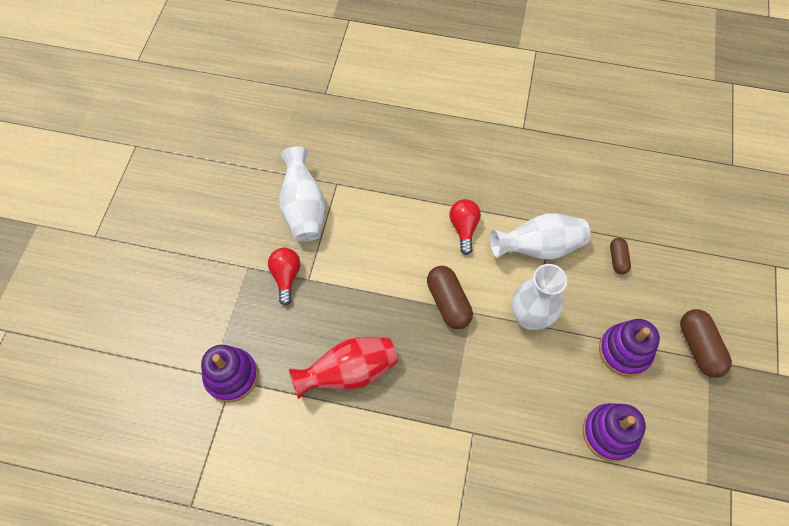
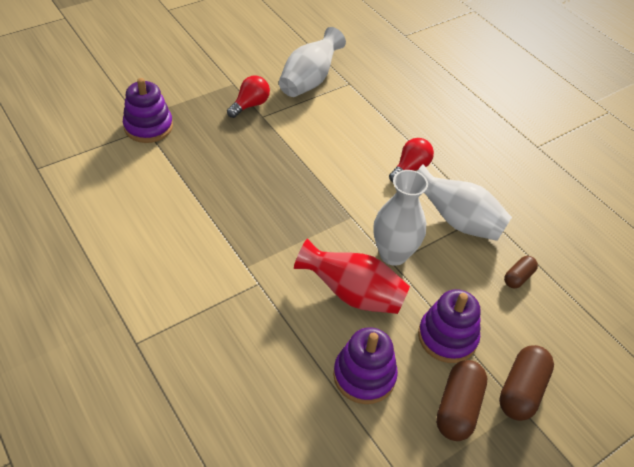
camera: 40 degrees right, 15 degrees down
(349, 372) = (221, 181): red vase -> red vase (352, 294)
(448, 302) = (342, 198): brown capsule -> brown capsule (458, 408)

